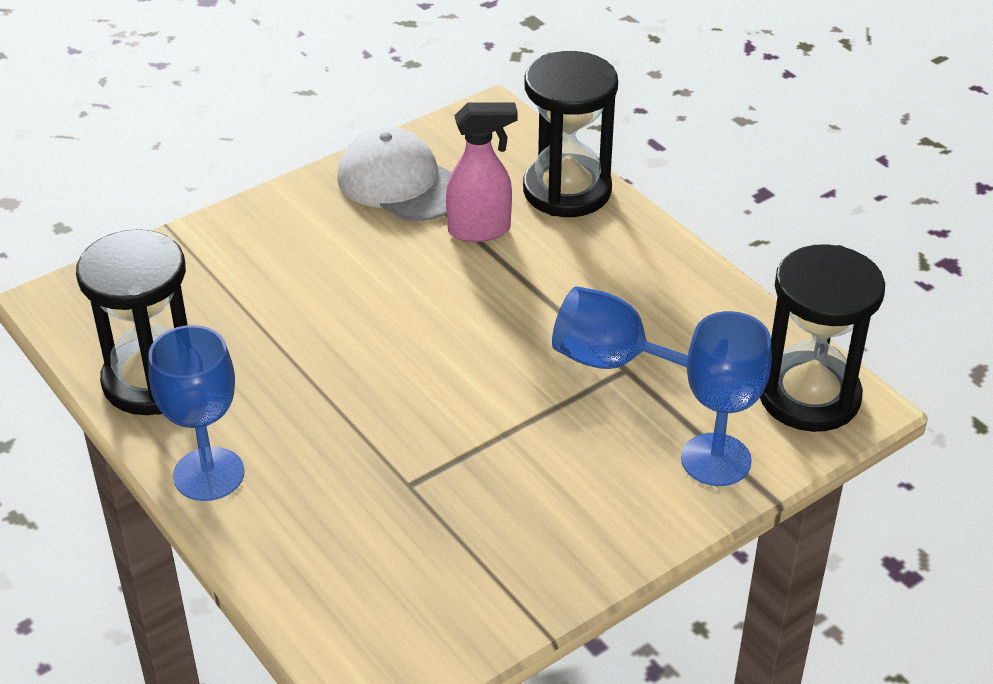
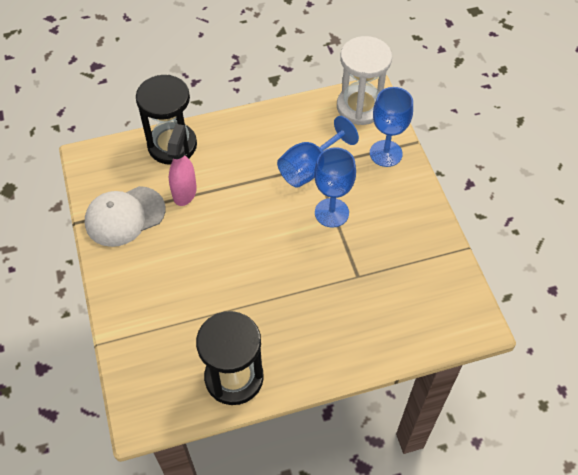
camera: 70 degrees left, 15 degrees up
(209, 474) = (317, 364): blue goblet -> blue goblet (331, 213)
(809, 396) = (360, 107): black hourglass -> white hourglass

